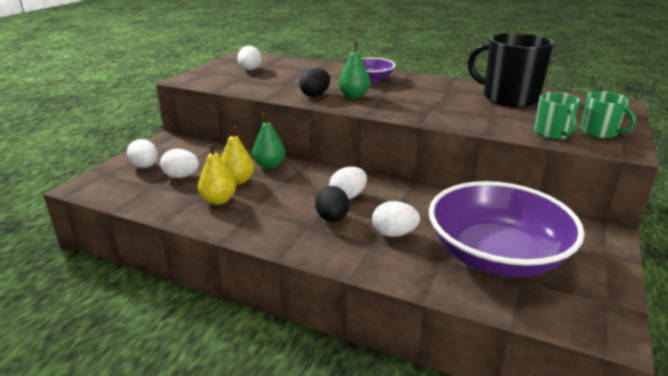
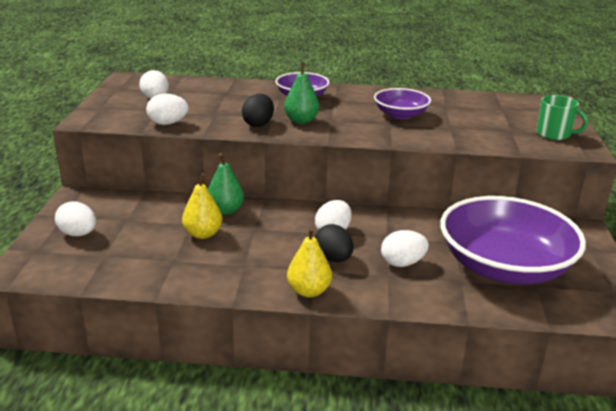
camera: 20 degrees left, 0 degrees up
(181, 176) = (133, 239): white egg -> white egg (168, 123)
(218, 200) = (198, 259): yellow pear -> yellow pear (309, 291)
(449, 100) = (400, 115): none -> purple bowl
(509, 98) = (454, 105): black mug -> none
(552, 133) = (516, 140): green mug -> none

